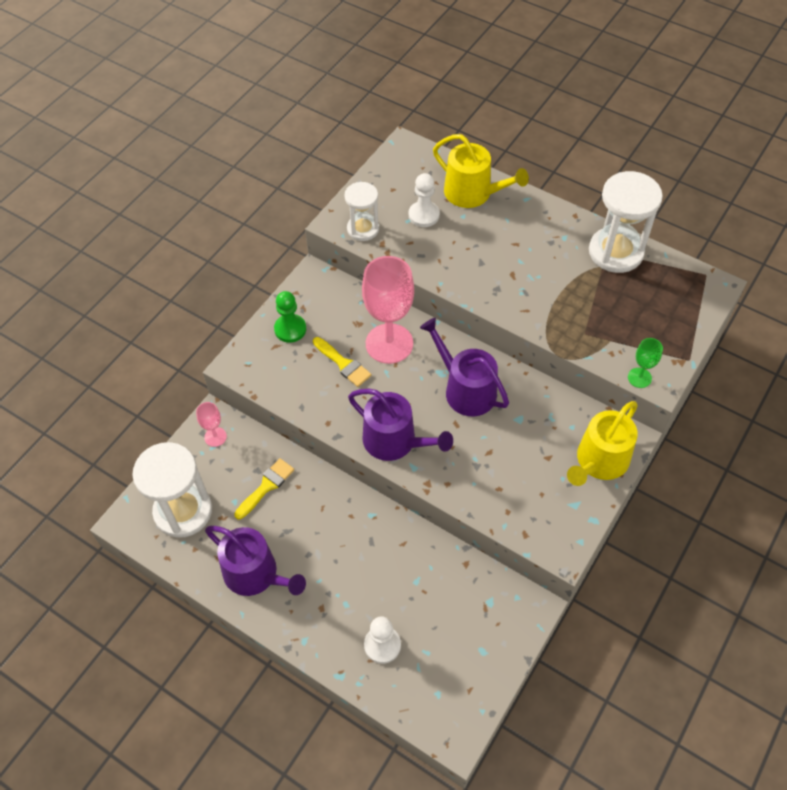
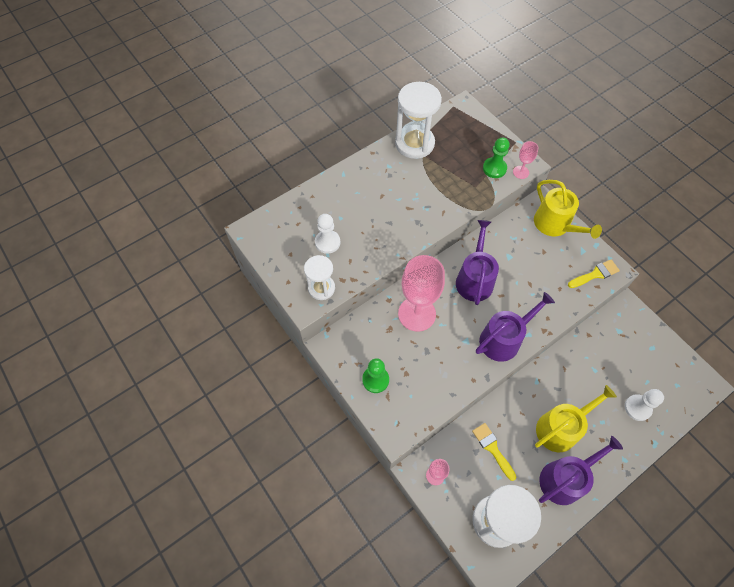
camera: 70 degrees left, 5 degrees up
(343, 364) = (423, 351): yellow brush -> yellow brush (595, 274)
(465, 389) = (474, 279): purple watering can -> purple watering can turned 120 degrees clockwise
(473, 193) = (321, 203): yellow watering can -> yellow watering can (561, 428)
(627, 346) = (494, 168): none -> green pawn
(639, 378) = (521, 172): green goblet -> pink goblet

